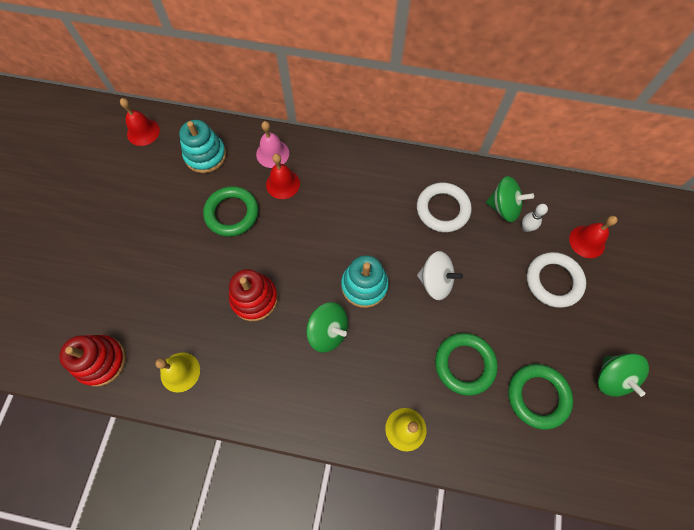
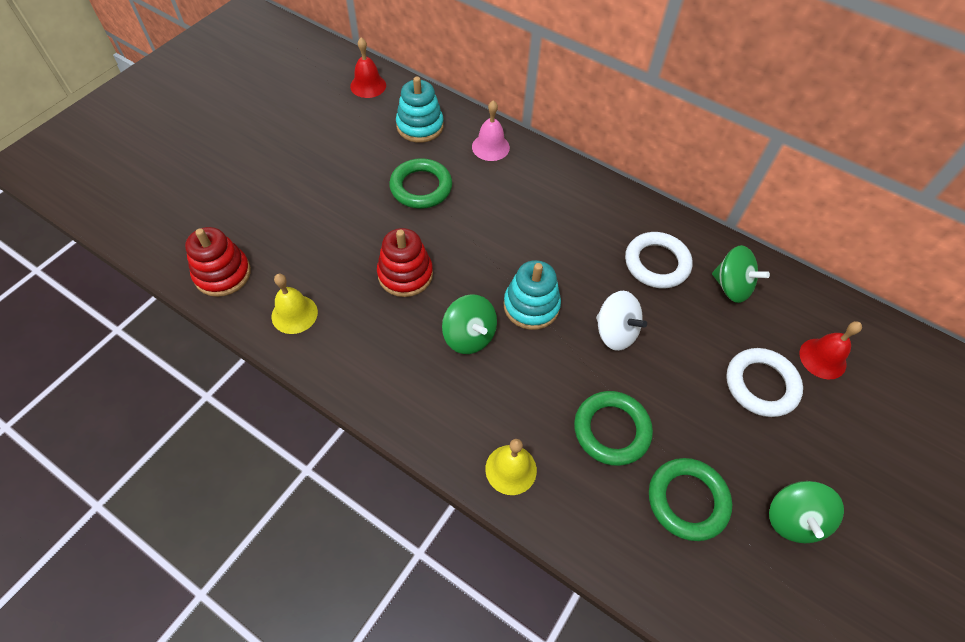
camera: 20 degrees right, 10 degrees down
(283, 184) = (488, 178): red bell -> none
(526, 228) = (750, 317): white bowling pin -> none

